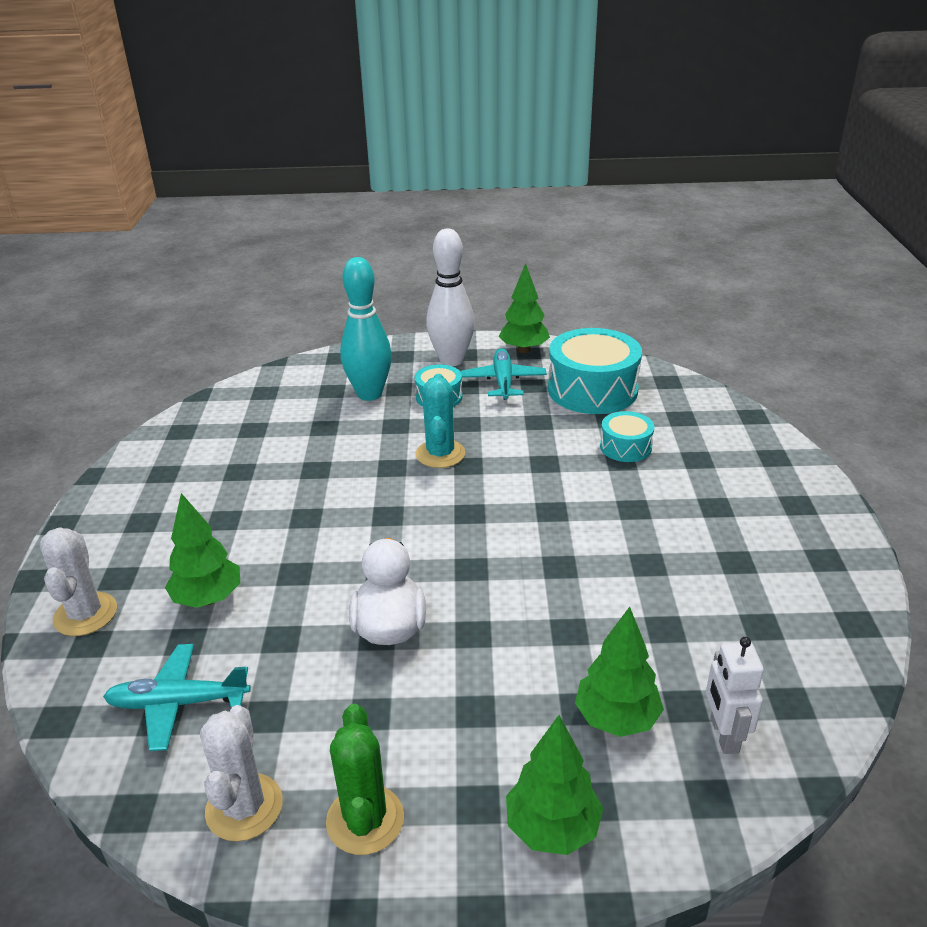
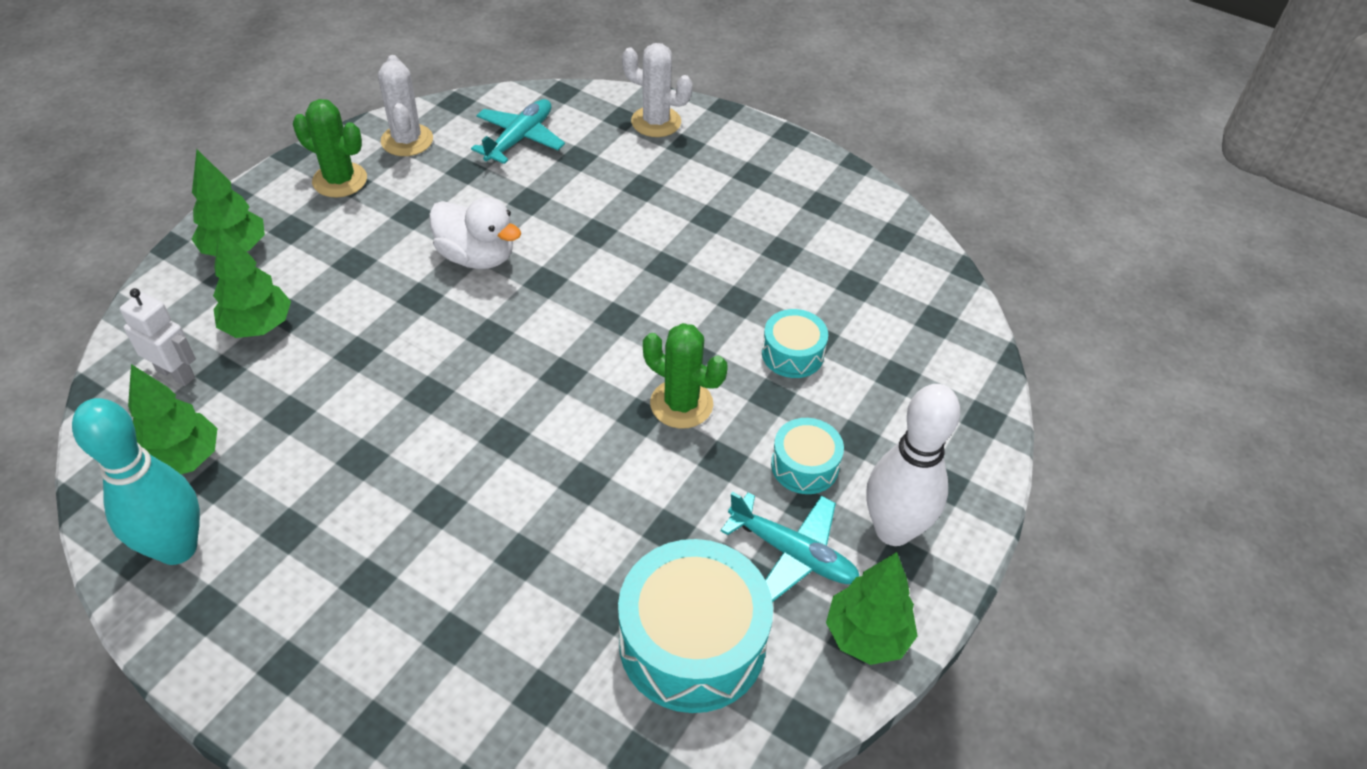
camera: 120 degrees right, 15 degrees up
(208, 599) = (612, 180): green tree -> green tree (183, 460)
(244, 807) = (407, 140): white cactus -> white cactus turned 45 degrees clockwise
(369, 394) = (862, 405): turquoise bowling pin -> turquoise bowling pin (177, 548)
(440, 454) = (681, 404): turquoise cactus -> green cactus
(625, 447) = (541, 580): turquoise drum -> turquoise drum (792, 354)

